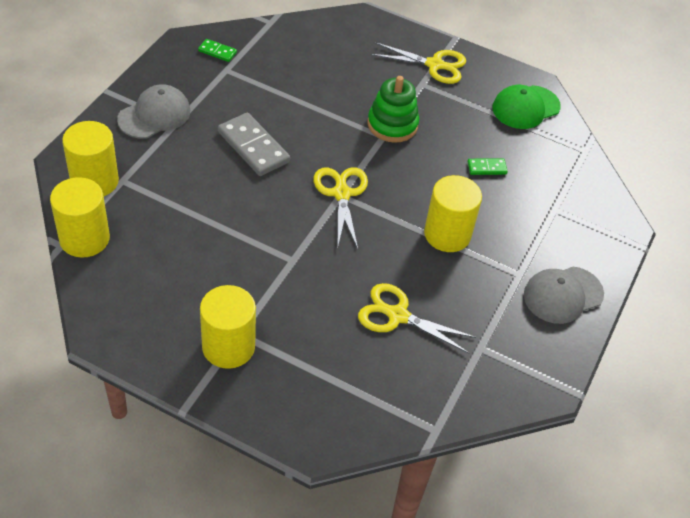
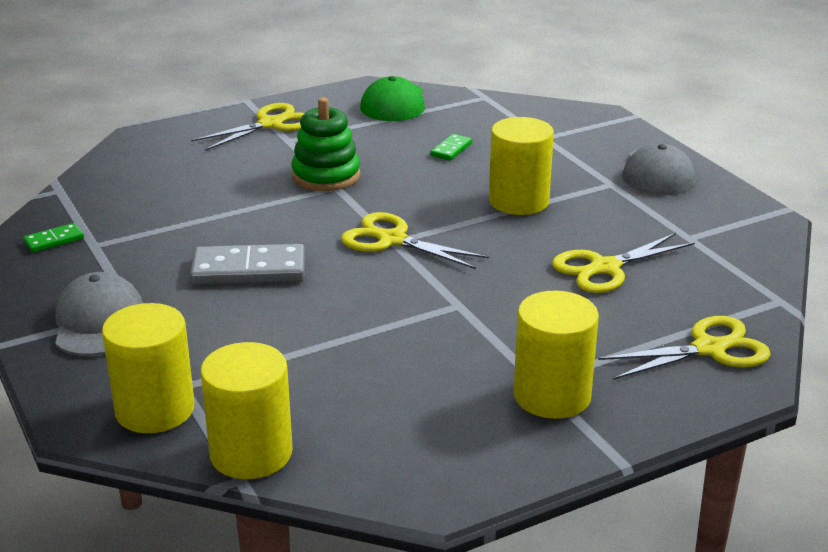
camera: 50 degrees left, 20 degrees down
(340, 409) = (708, 349): none -> yellow scissors

